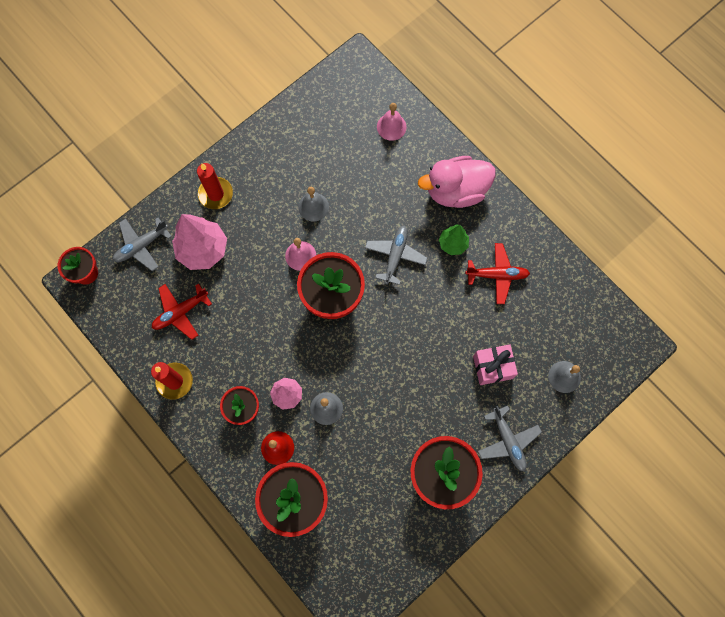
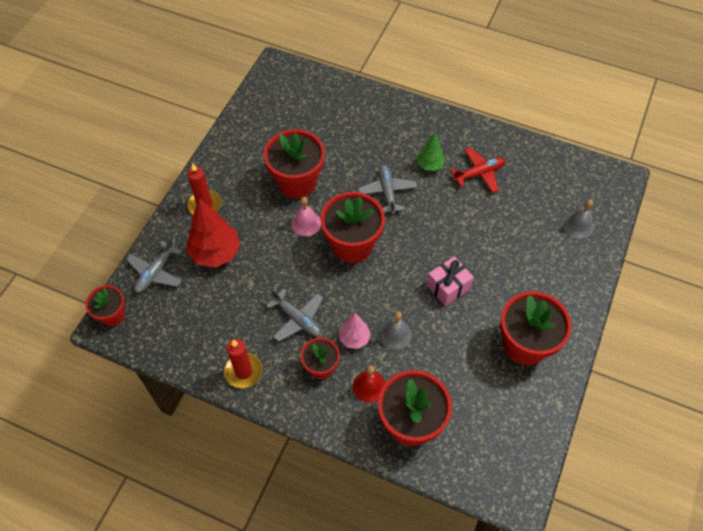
camera: 25 degrees left, 15 degrees down
(180, 312) = (220, 311): red plane -> none
(203, 250) = (215, 253): pink tree -> red tree
(313, 207) = (297, 182): grey bell -> red flower pot
(391, 126) = (330, 101): pink bell -> none
(456, 191) = (410, 127): pink duck -> none
(492, 367) = (517, 242): pink gift -> pink gift (448, 287)
(508, 441) = (564, 293): grey plane -> grey plane (297, 319)

